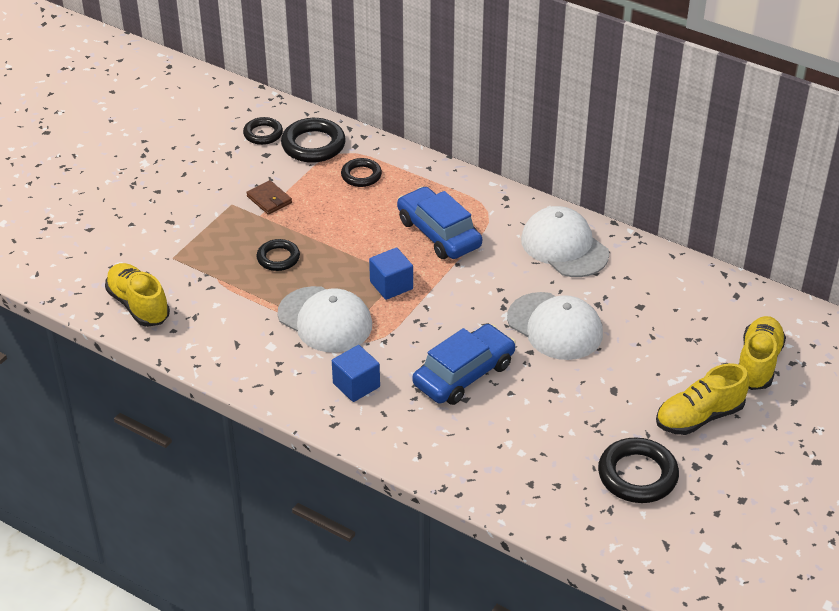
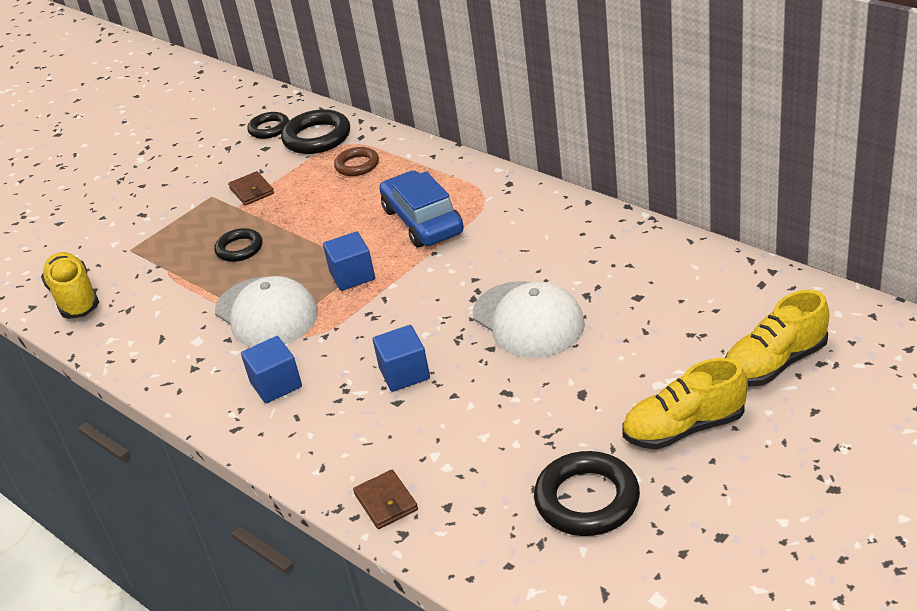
camera: 15 degrees right, 5 degrees down
(361, 175) = (357, 165): black ring -> brown ring
(464, 374) = (404, 373): blue car -> blue cube
(481, 482) = (386, 502): none -> brown wallet
(564, 246) = (562, 233): white cap -> none
(758, 363) = (774, 363): yellow shoe -> yellow shoe turned 150 degrees counterclockwise

